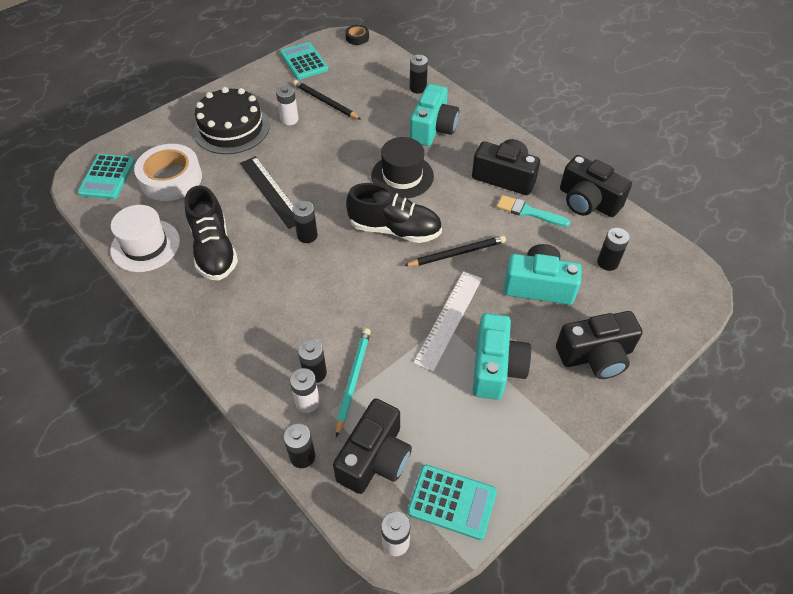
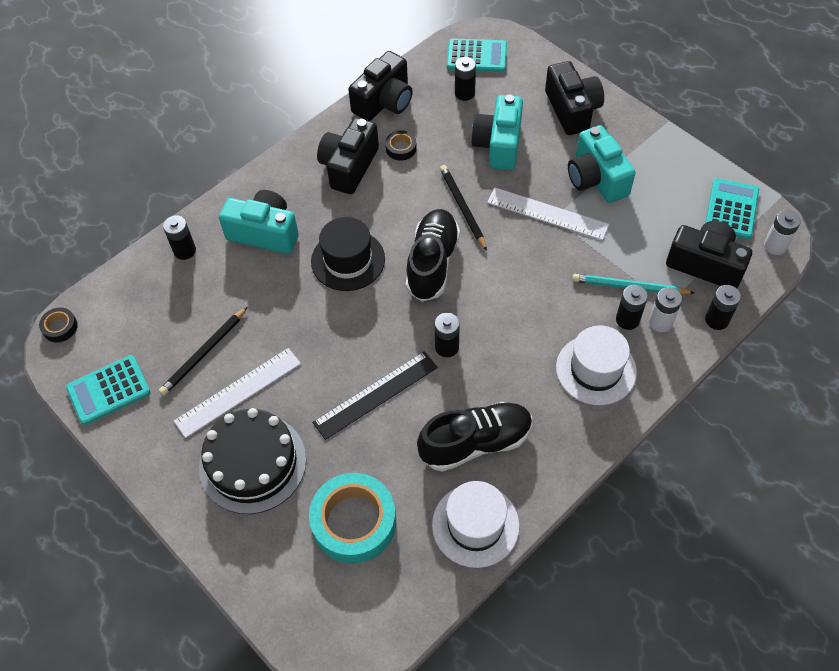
camera: 90 degrees left, 5 degrees up
(107, 177) = (352, 611): turquoise calculator -> turquoise calculator (476, 56)
(171, 178) = (354, 522): white tape -> turquoise tape
(264, 340) = (596, 369): none -> white hat
(289, 119) = (238, 392): white battery -> white ruler
(496, 367) = (596, 178): turquoise camera -> turquoise camera turned 120 degrees counterclockwise
(529, 212) = (401, 148): turquoise brush -> black tape

